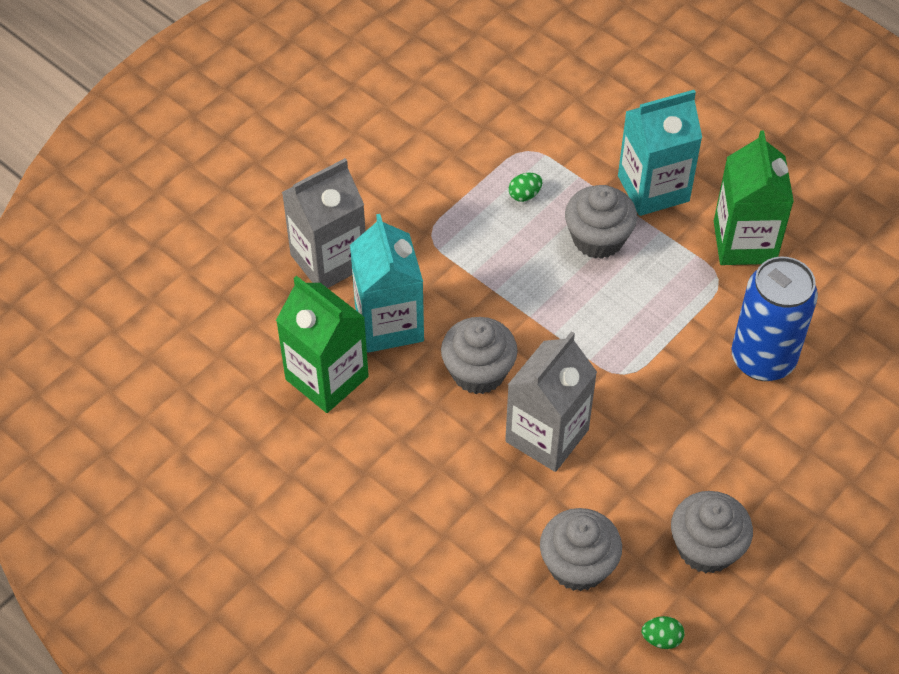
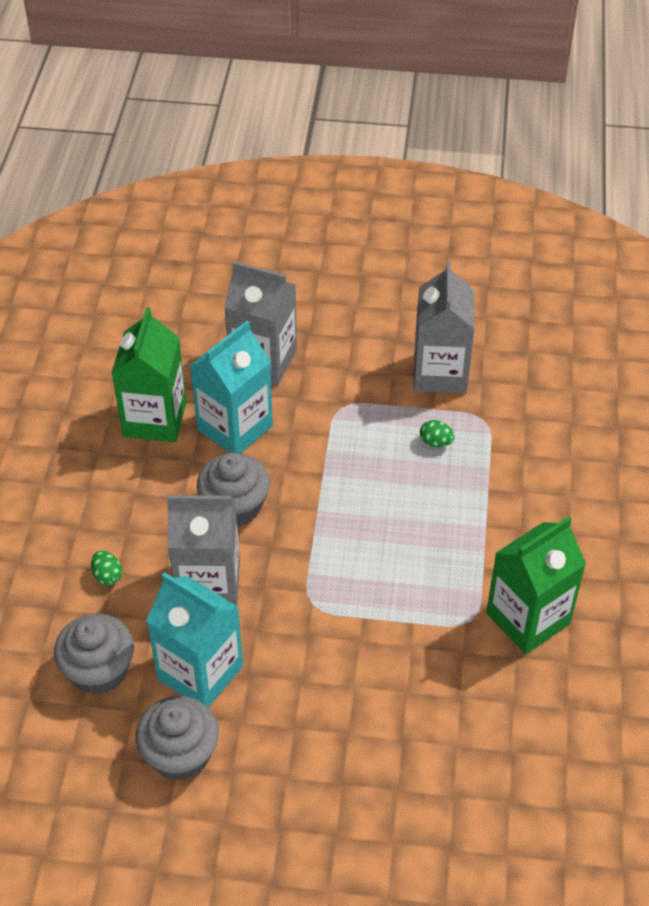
camera: 55 degrees right, 5 degrees down
(453, 148) = (440, 373): none -> grey carton
(598, 238) = (436, 513): grey cupcake -> none
(653, 188) = (524, 523): turquoise carton -> turquoise carton (200, 672)
(661, 639) = (67, 767): green egg -> green egg (107, 576)
(763, 359) = (411, 697): blue can -> none

